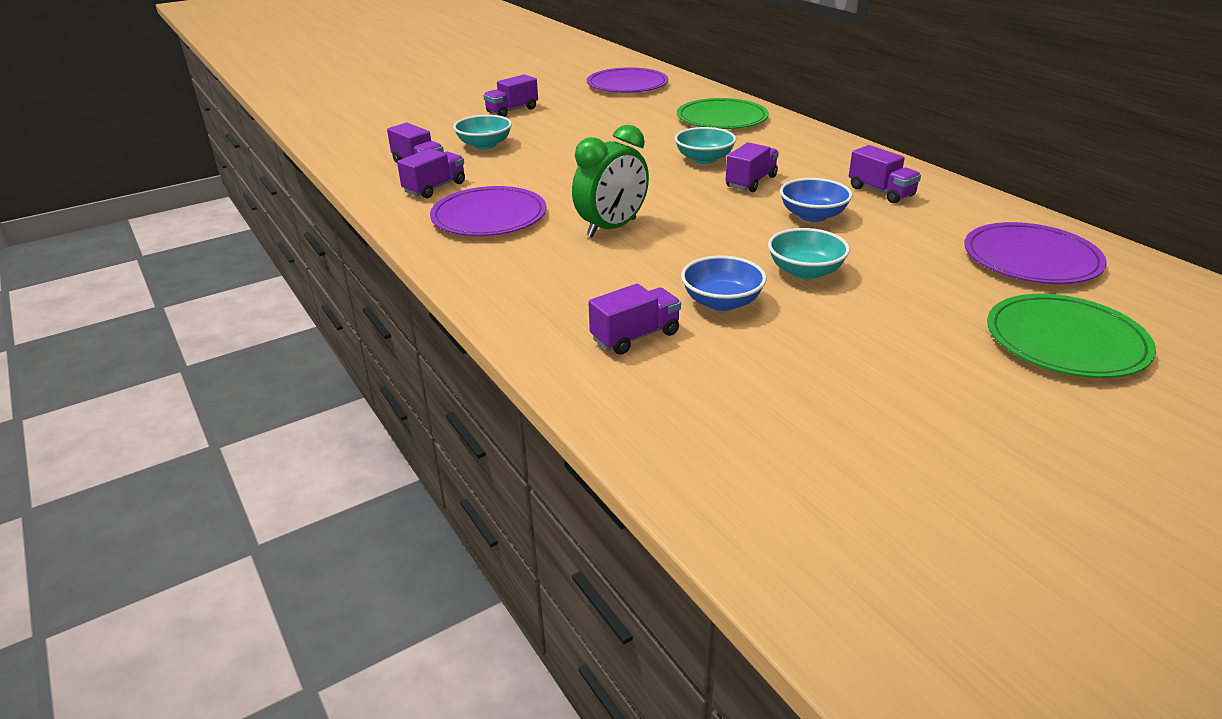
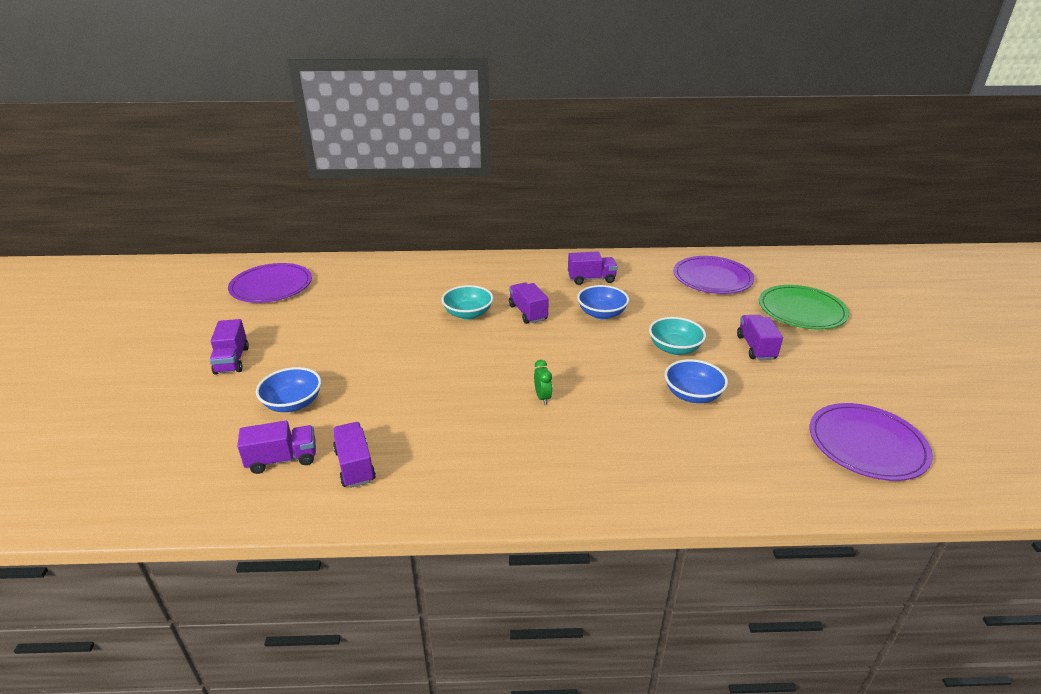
camera: 60 degrees left, 0 degrees up
(484, 145) = (293, 403): turquoise bowl -> blue bowl
(489, 216) = (456, 452): purple plate -> purple plate (867, 444)
(612, 228) = (542, 397): green clock -> green clock, size x0.46
(635, 336) = (716, 448): purple truck -> purple truck (756, 347)
(722, 118) = (405, 278): green plate -> none

